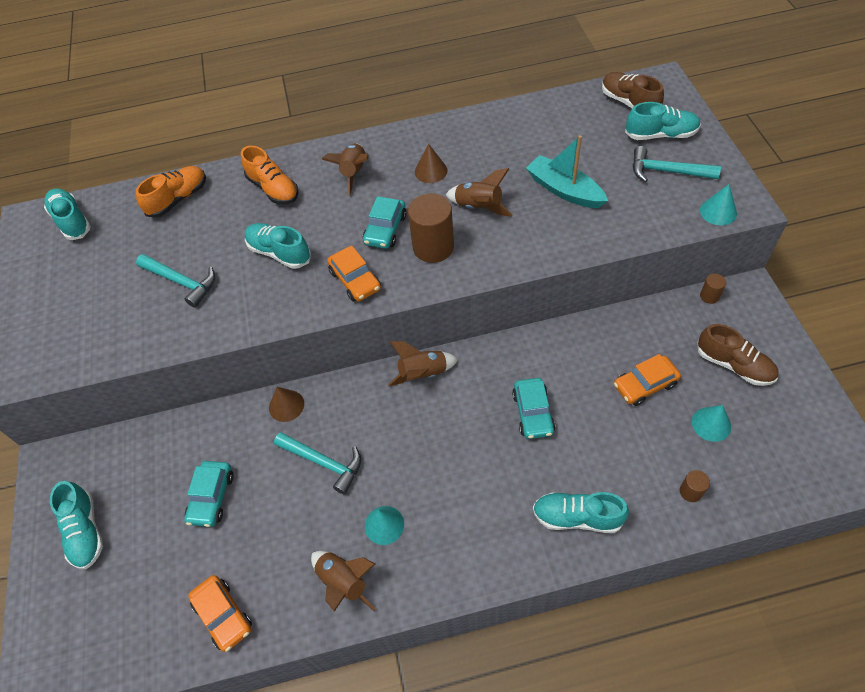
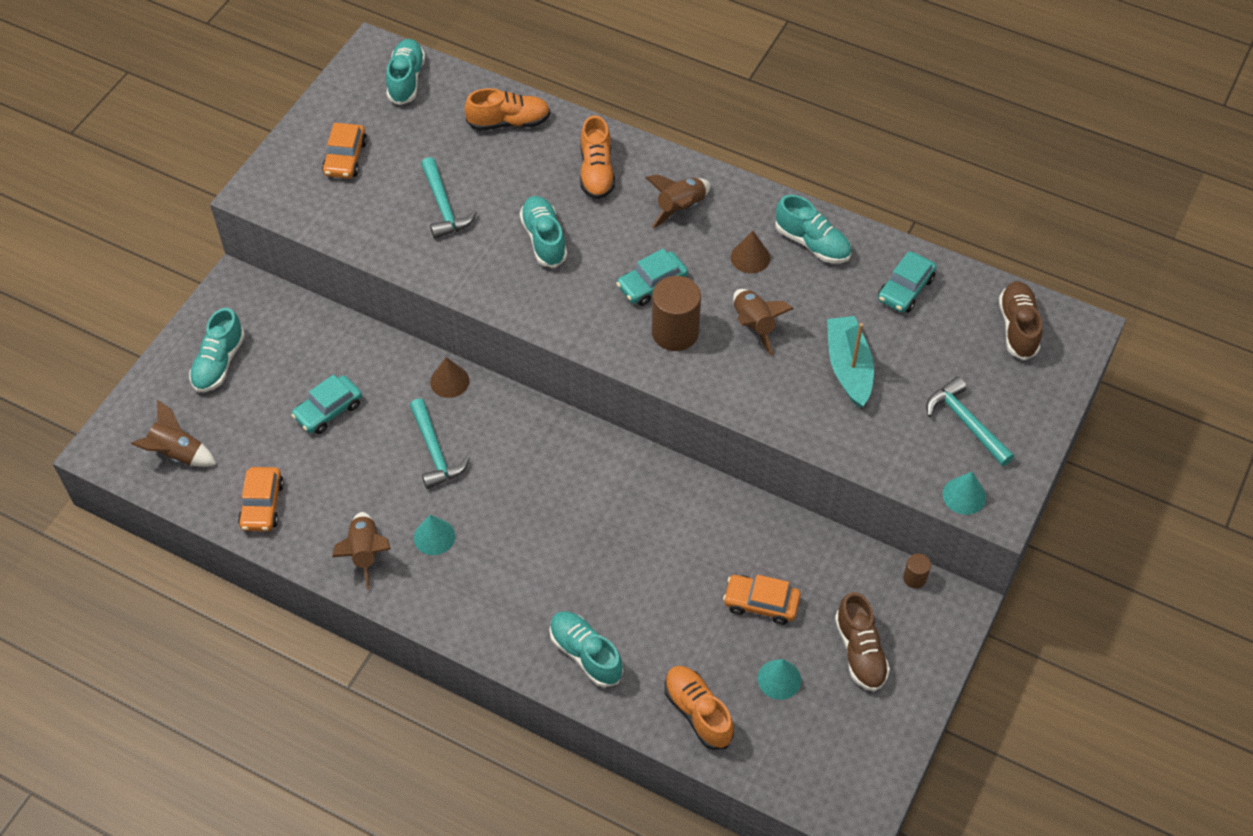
camera: 35 degrees right, 0 degrees up
(355, 280) = (581, 312): orange car -> orange car (345, 158)
(423, 374) = (584, 443): brown rocket -> brown rocket (177, 453)
(533, 413) = (640, 548): turquoise car -> turquoise car (905, 289)
(661, 135) = (1006, 383): turquoise shoe -> turquoise shoe (812, 243)
(690, 491) = (698, 712): brown cylinder -> orange shoe

